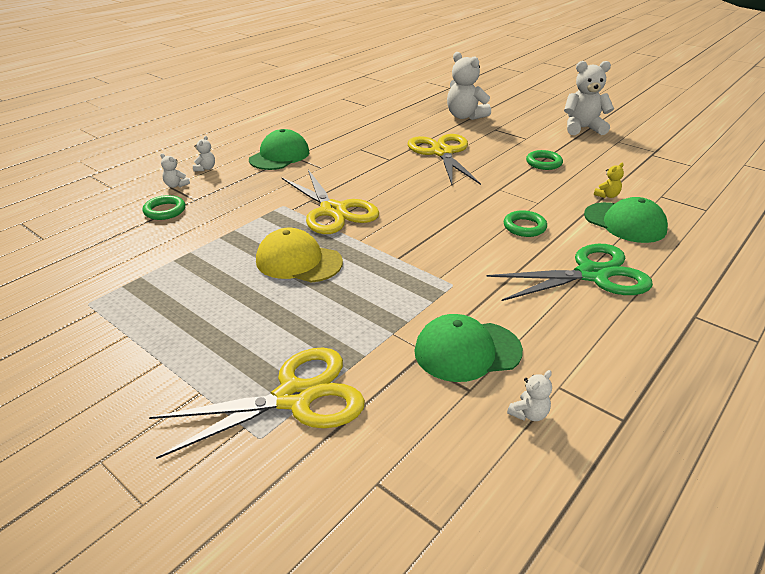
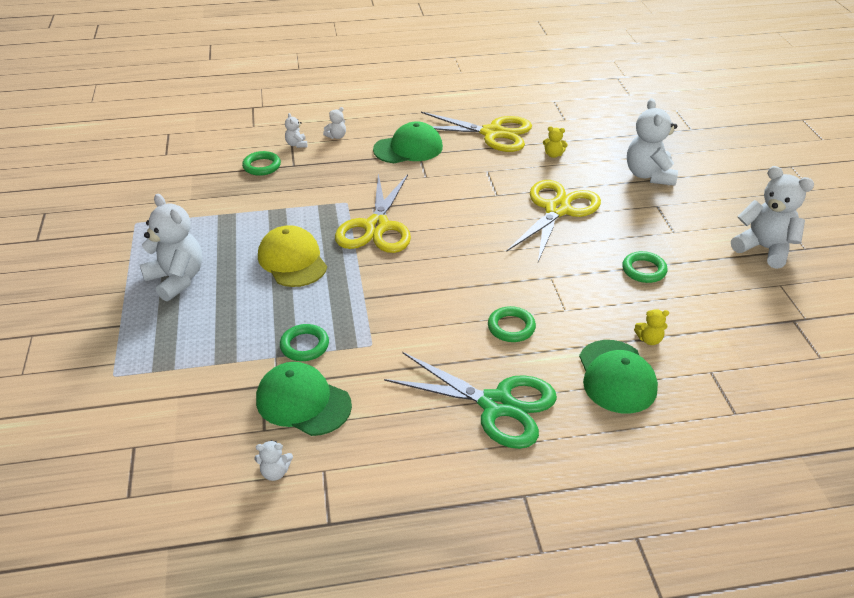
camera: 40 degrees right, 5 degrees up
(207, 325) = (177, 279): none -> white teddy bear
(294, 397) = (161, 363): yellow scissors -> yellow scissors (492, 133)
(390, 125) = (553, 155): none -> yellow teddy bear
(404, 312) = (304, 345): none -> green ring

